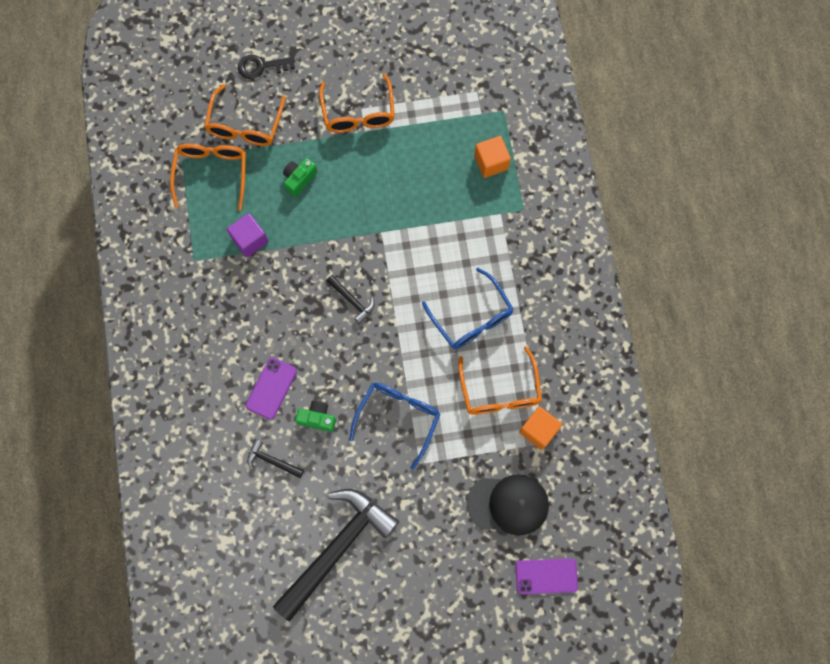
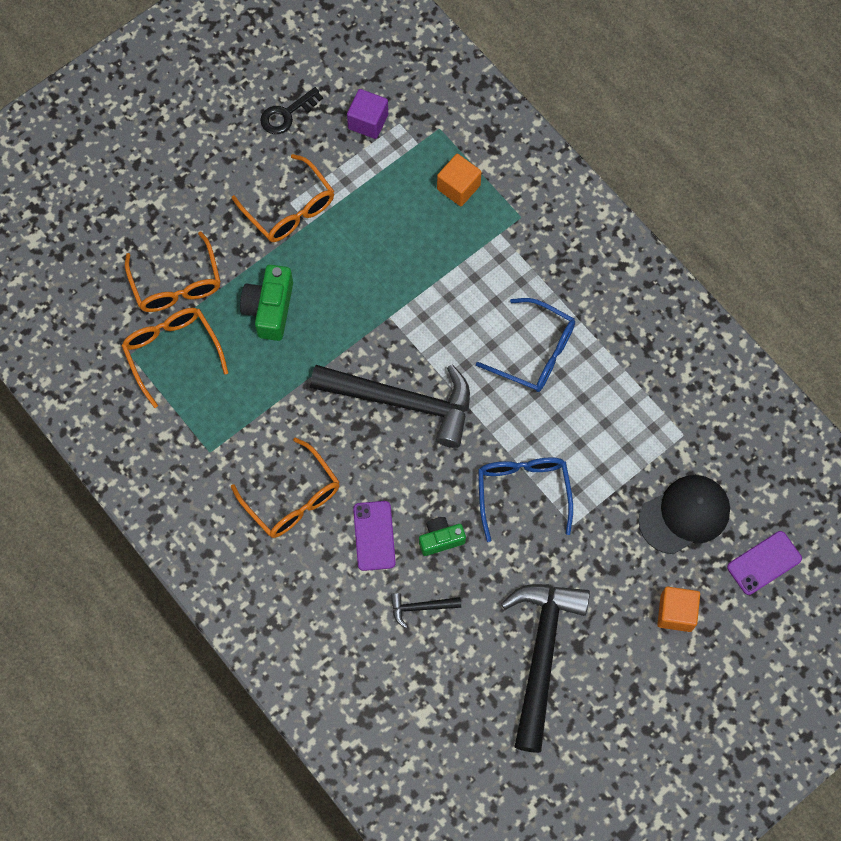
camera: 30 degrees left, 5 degrees down
(250, 240) = (256, 398): purple cube -> purple cube (368, 121)
(261, 67) = (155, 214): black key -> black key (286, 114)
(299, 179) = (269, 309): green camera -> green camera, size x1.57
(352, 300) = (402, 402): black hammer -> black hammer, size x2.41
(499, 390) = (607, 409): orange glasses -> orange glasses (292, 498)
(538, 430) = (669, 426): orange cube -> orange cube (676, 613)

